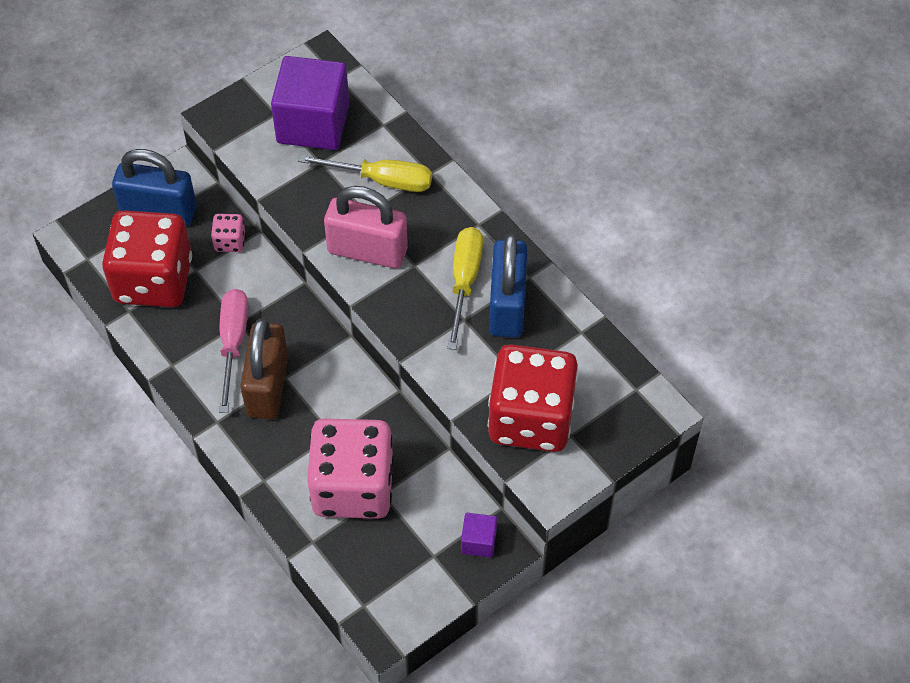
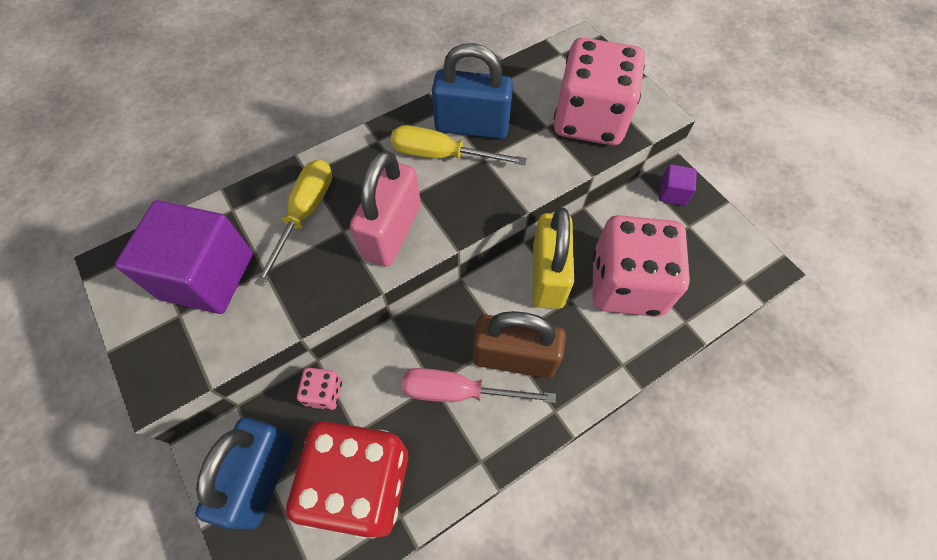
camera: 85 degrees left, 5 degrees up
(359, 413) = (547, 275): none -> yellow padlock
(531, 418) = (589, 120): red dice -> pink dice

